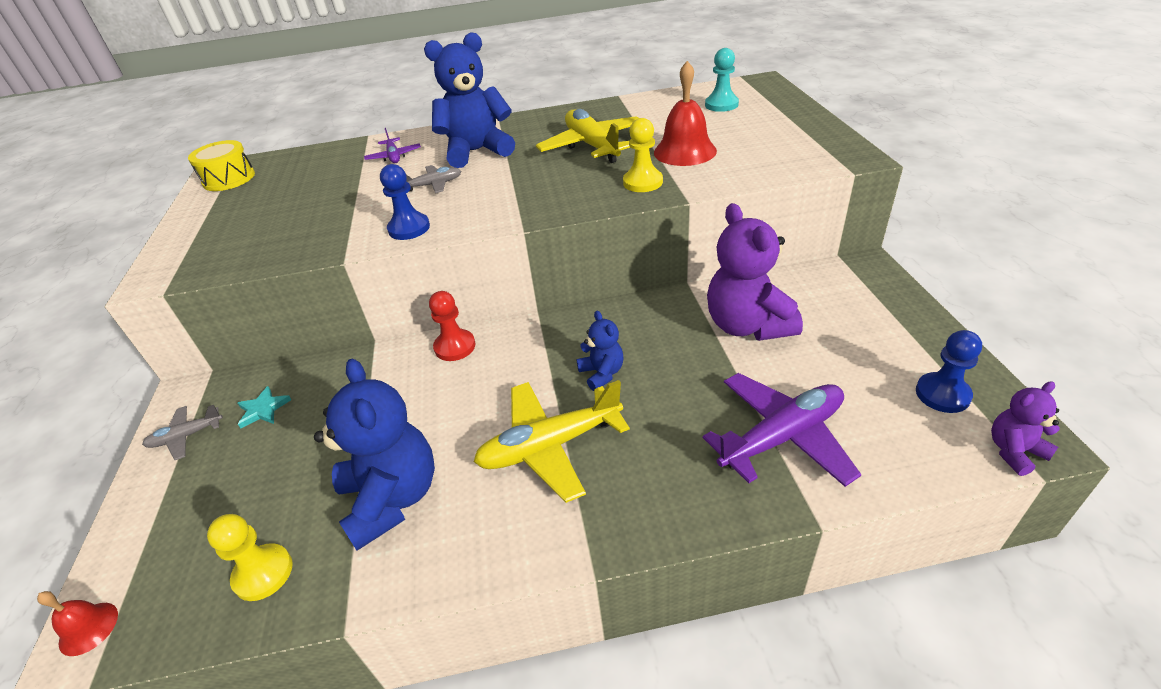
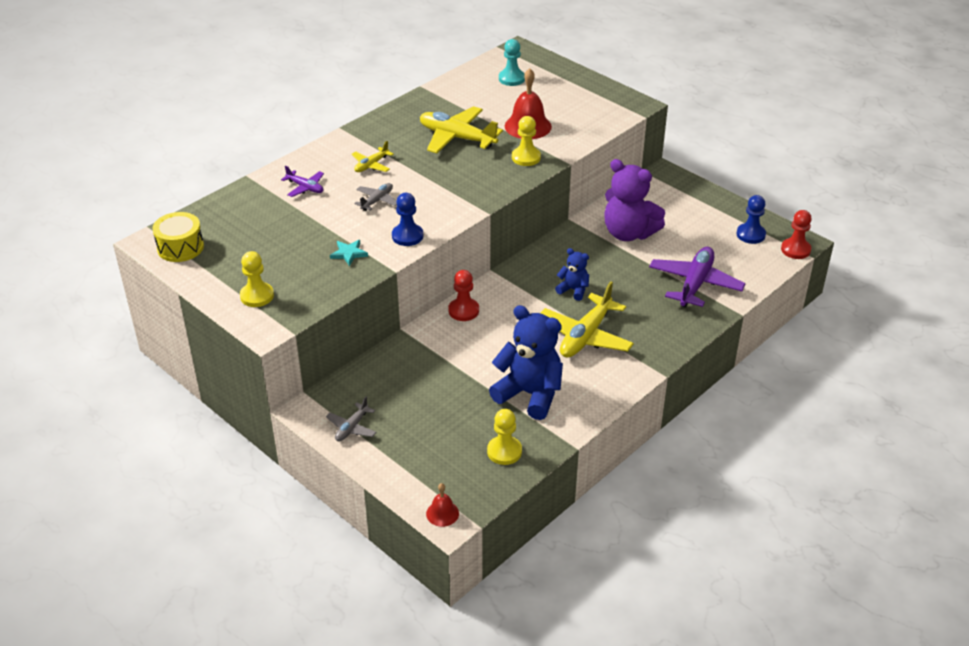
camera: 40 degrees left, 0 degrees up
(202, 242) = (257, 296): none -> yellow pawn
(263, 409) = (383, 393): turquoise star -> turquoise star (349, 253)
(477, 151) = (371, 165): blue teddy bear -> yellow plane
(1014, 451) = (795, 250): purple teddy bear -> red pawn

